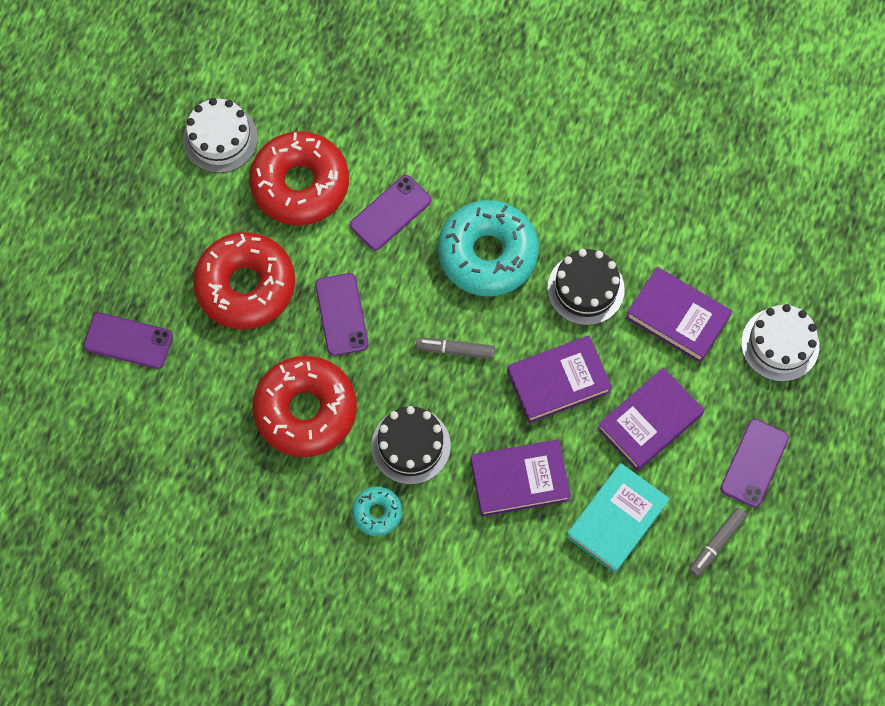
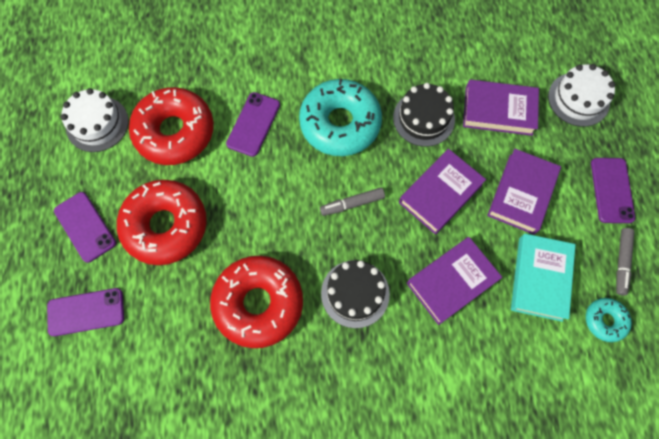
camera: 25 degrees left, 0 degrees up
(341, 314) = (251, 215): purple phone -> purple phone (85, 227)
(377, 513) = (355, 361): turquoise donut -> turquoise donut (605, 320)

